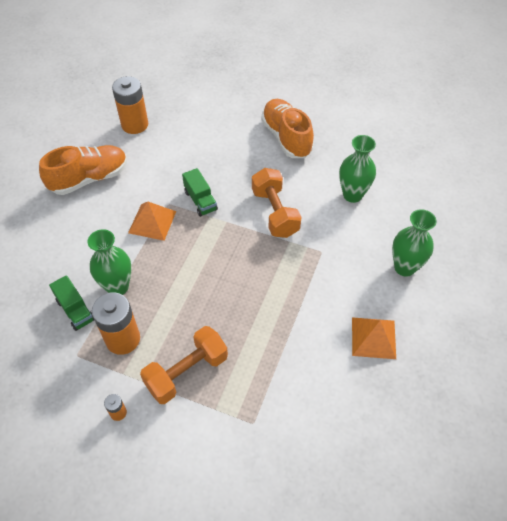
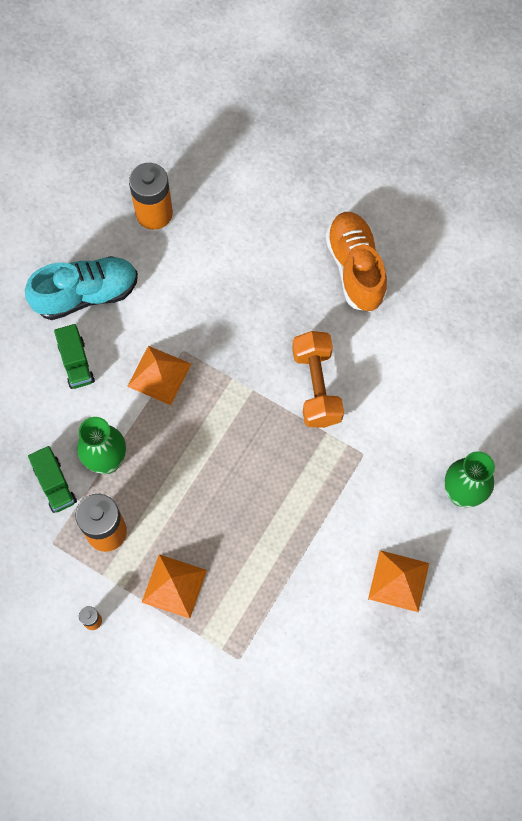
camera: 10 degrees right, 15 degrees up
(89, 179) = (86, 295): orange shoe -> turquoise shoe
(186, 372) = (174, 586): orange dumbbell -> orange pyramid
(200, 201) = (224, 352): green truck -> green truck (76, 363)
(352, 195) = (423, 376): green vase -> none

